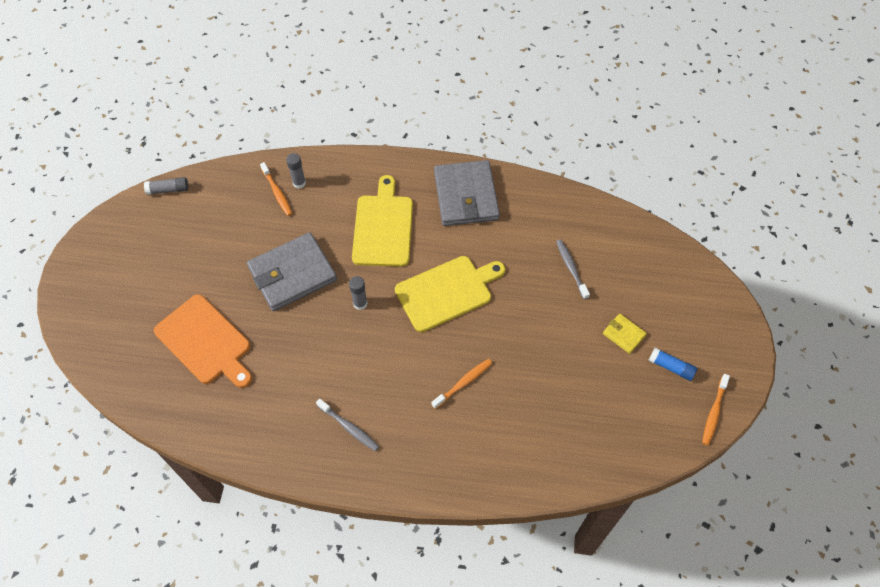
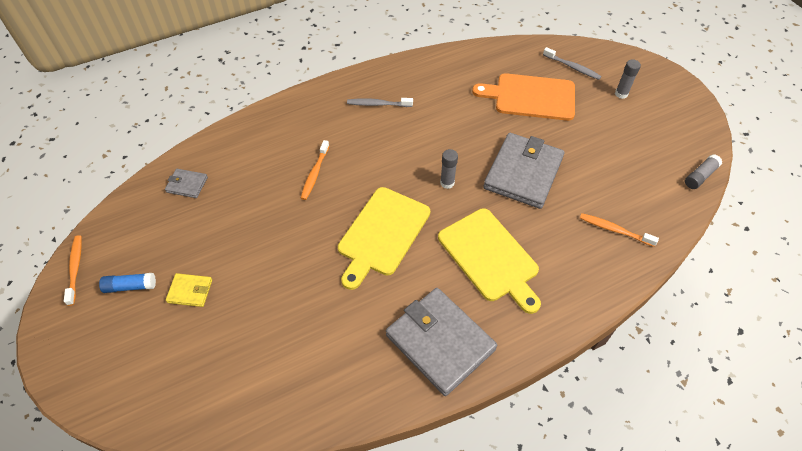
camera: 145 degrees right, 5 degrees down
(299, 183) = (607, 251): grey glue stick -> grey glue stick (621, 94)
(571, 268) = (277, 328): grey toothbrush -> grey toothbrush (572, 67)
(585, 445) = (187, 185): none -> grey wallet

